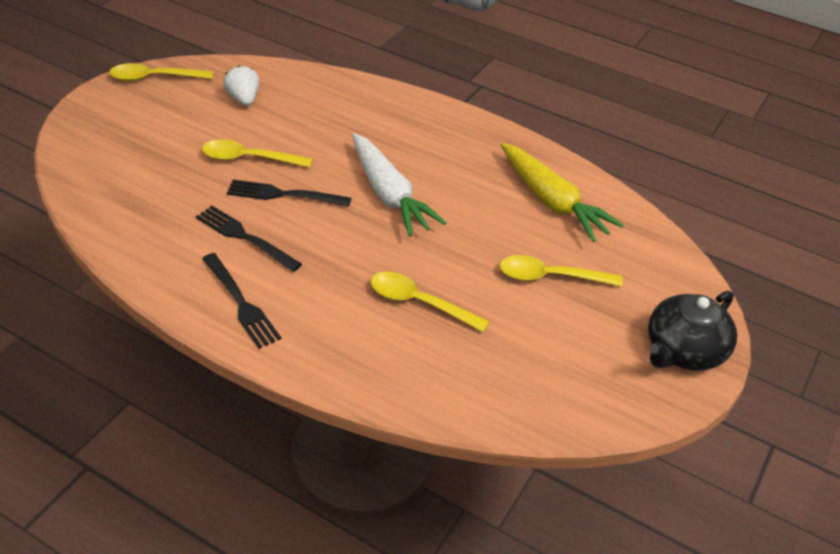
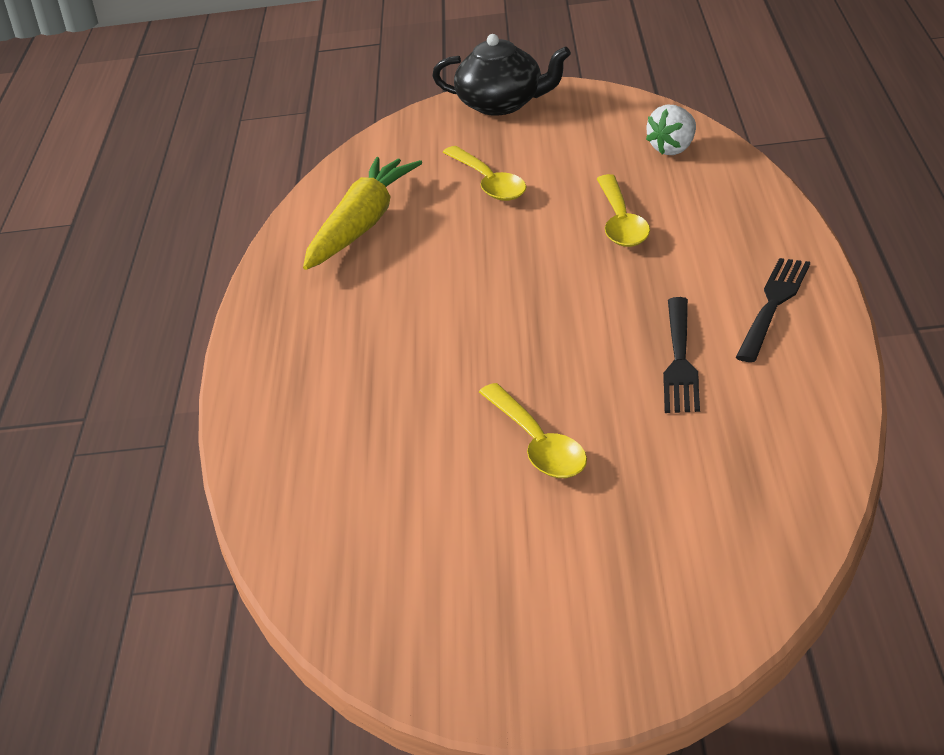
camera: 115 degrees left, 10 degrees down
(154, 78) = (449, 669): yellow spoon -> none
(244, 99) = (405, 535): white strawberry -> white strawberry (674, 149)
(284, 195) = (571, 378): black fork -> none
(389, 194) = (475, 315): white carrot -> none

